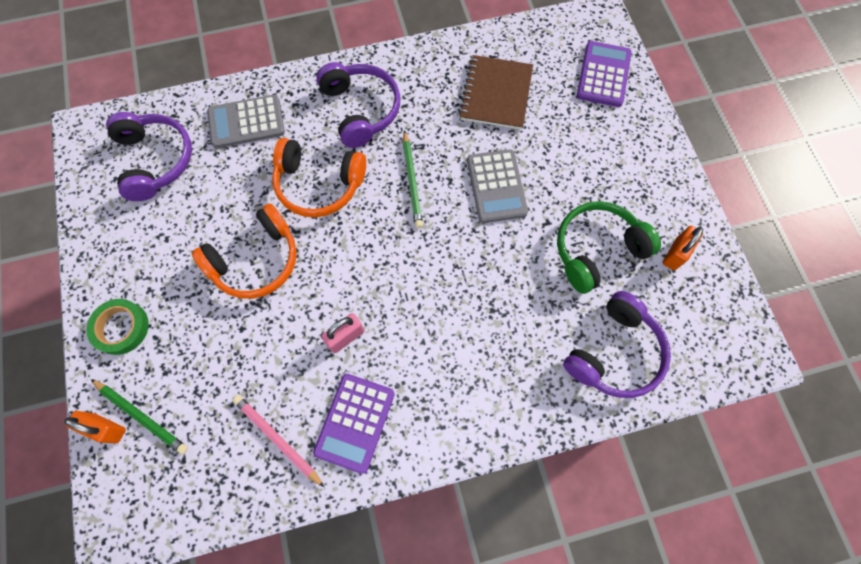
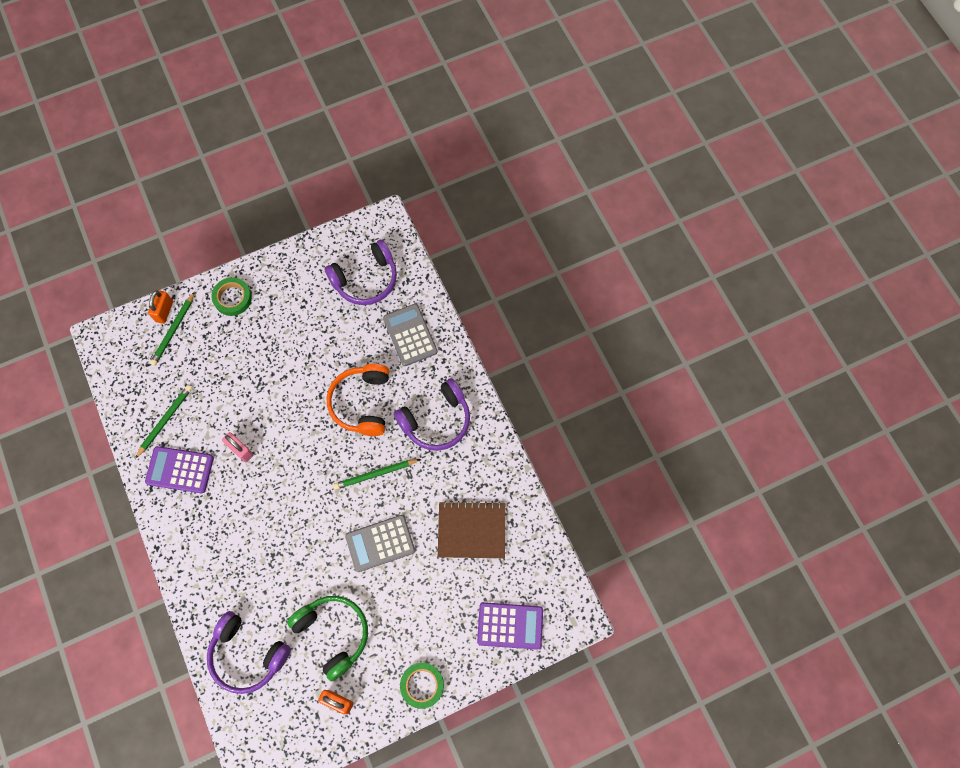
camera: 80 degrees right, 0 degrees up
(256, 260) = (292, 373): orange headphones -> none
(277, 439) = (165, 421): pink pencil -> green pencil
(661, 165) = (422, 685): none -> green tape

